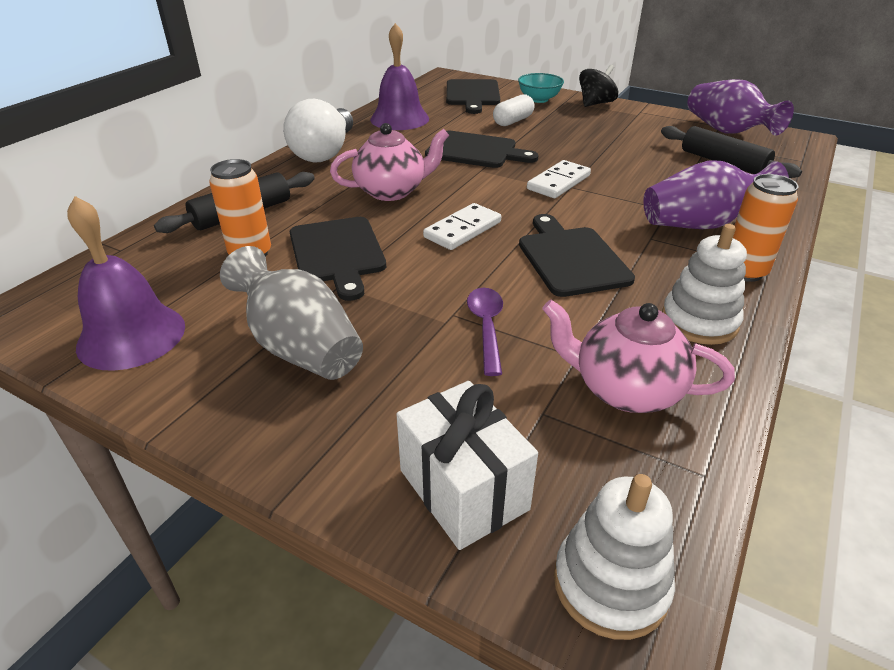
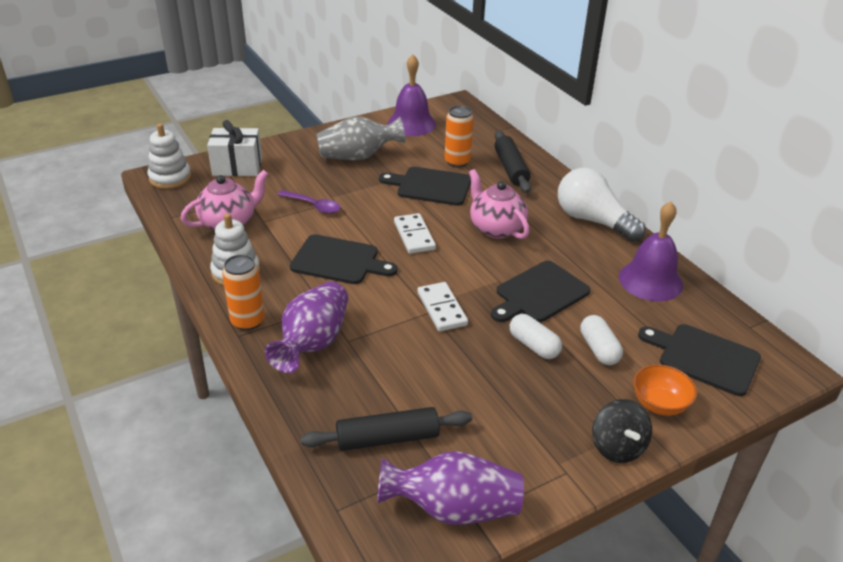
camera: 120 degrees right, 0 degrees up
(392, 191) = (496, 228): pink teapot -> pink teapot turned 135 degrees clockwise
(539, 99) = (659, 404): turquoise bowl -> orange bowl
(544, 140) = (533, 346): none -> white capsule

